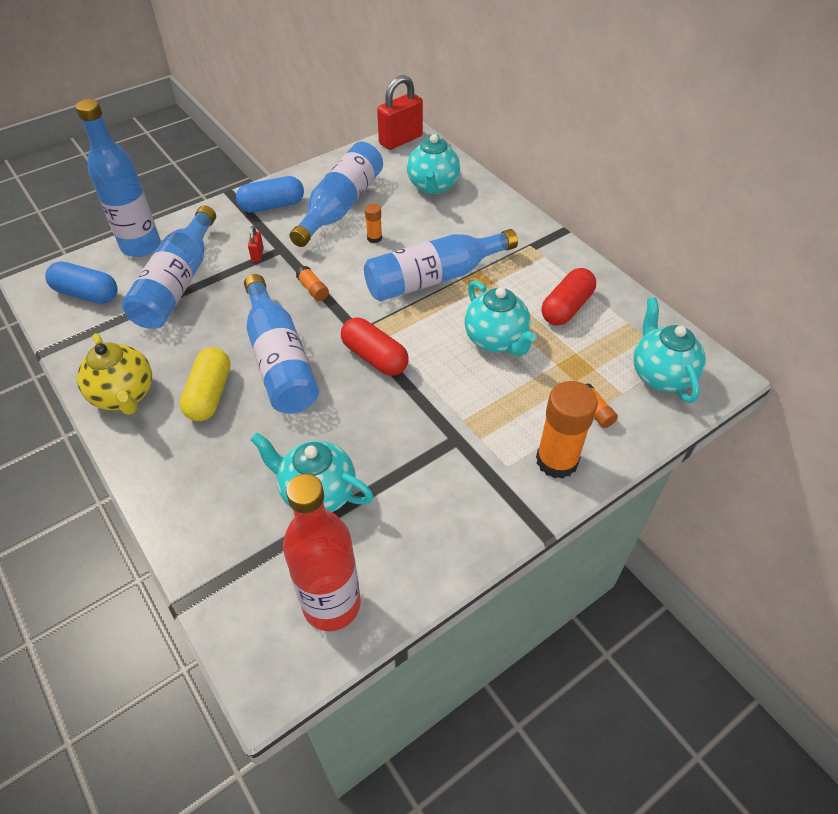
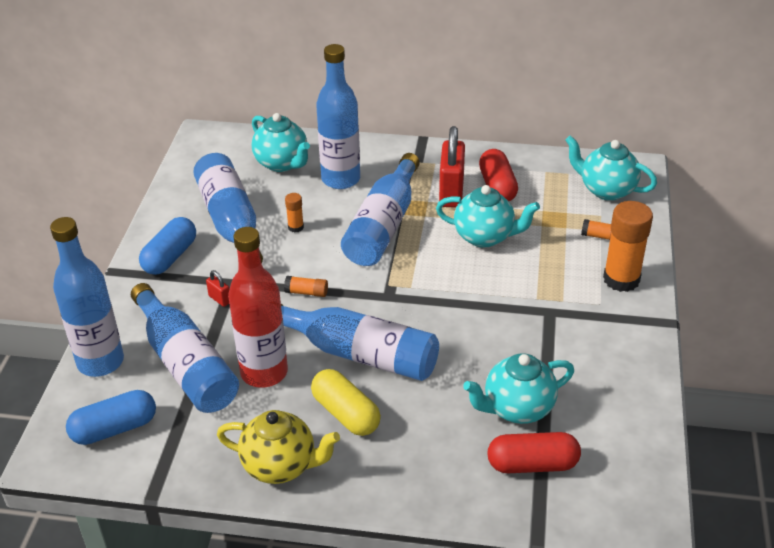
camera: 45 degrees left, 10 degrees down
(331, 604) = (621, 456): red bottle -> red bottle (264, 372)
(374, 357) = (423, 303): red capsule -> red capsule (532, 464)
(400, 140) = (200, 144): red padlock -> red padlock (451, 193)
(455, 223) = (341, 179): none -> blue bottle

